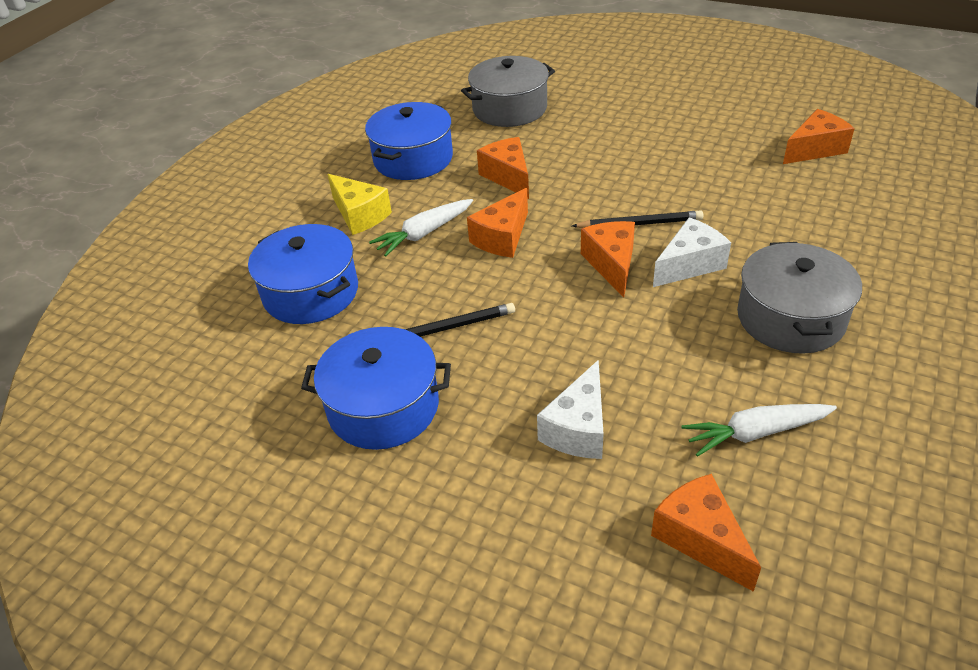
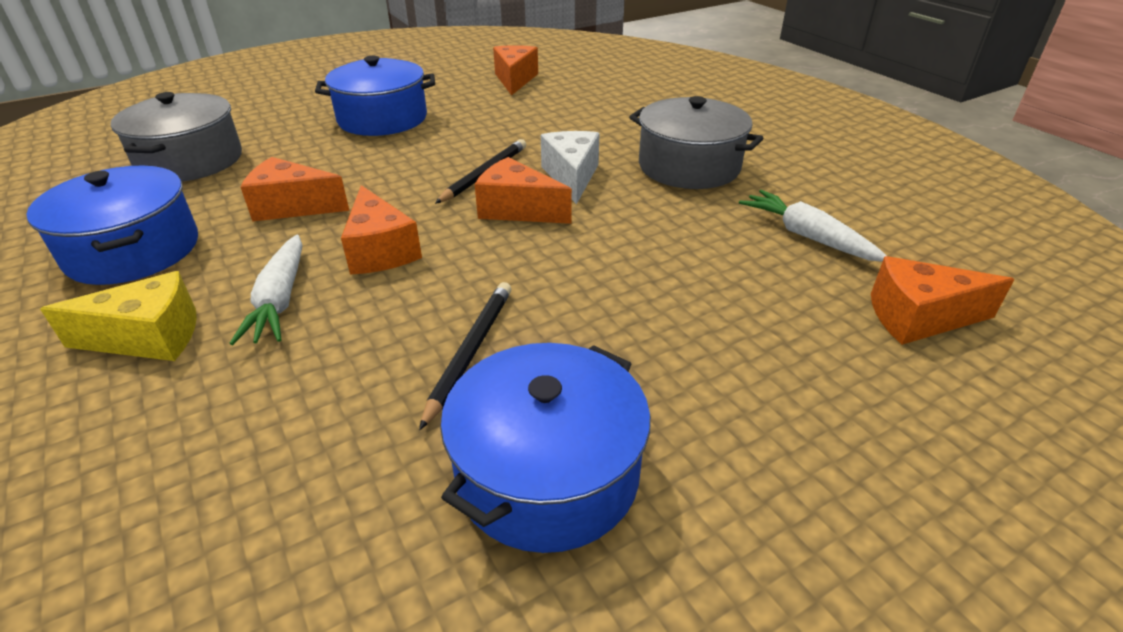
camera: 60 degrees left, 5 degrees down
(311, 293) = (221, 457): blue pot -> blue pot (382, 119)
(578, 428) = (725, 326): white cheese -> none
(755, 433) = (807, 236): white carrot -> white carrot turned 120 degrees clockwise

